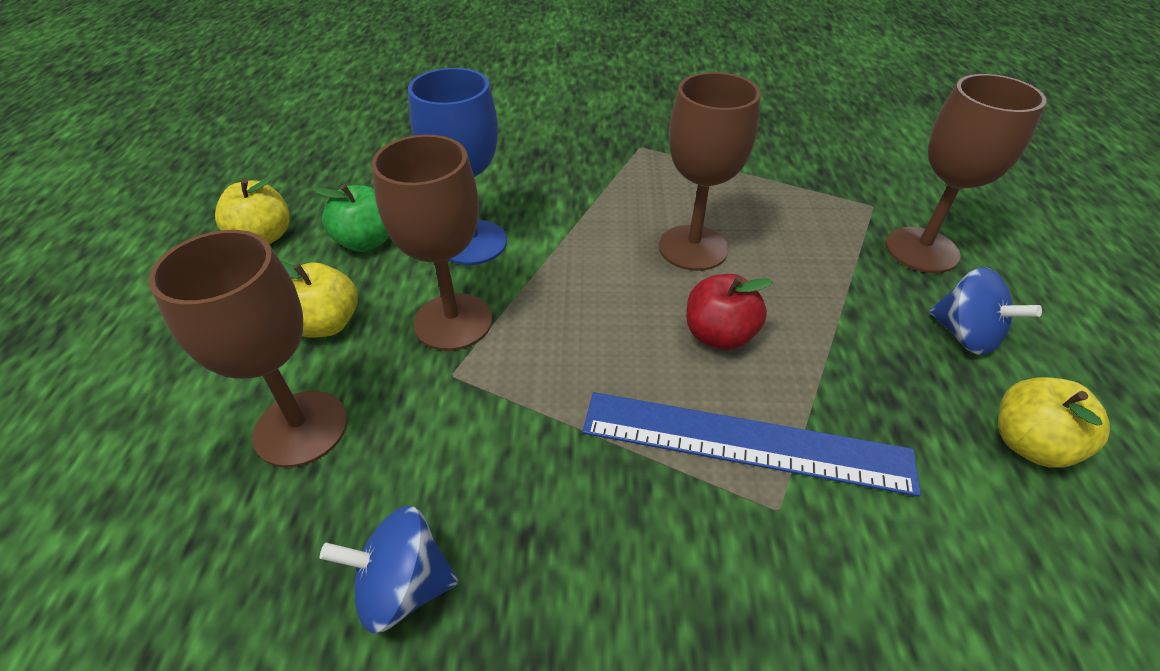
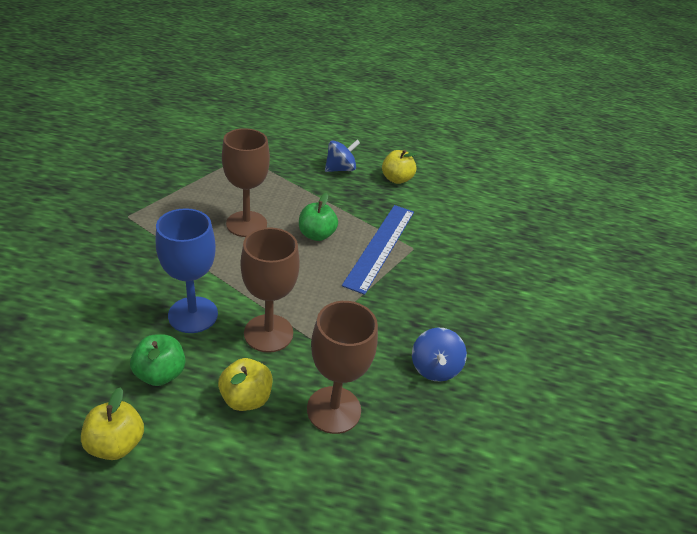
camera: 85 degrees left, 5 degrees down
(719, 335) = (316, 235): red apple -> green apple
(921, 250) = (283, 157): brown goblet -> none

